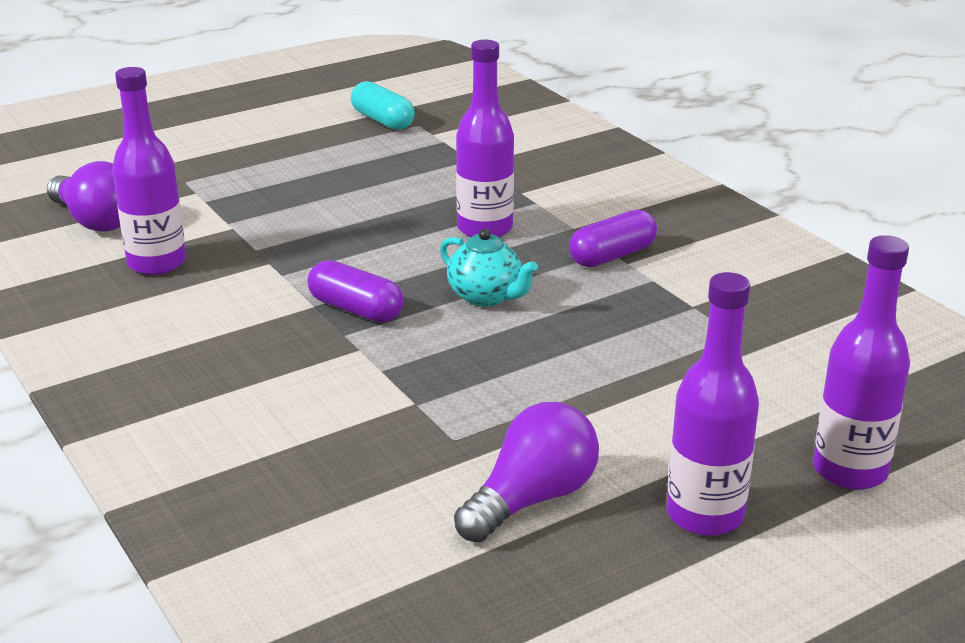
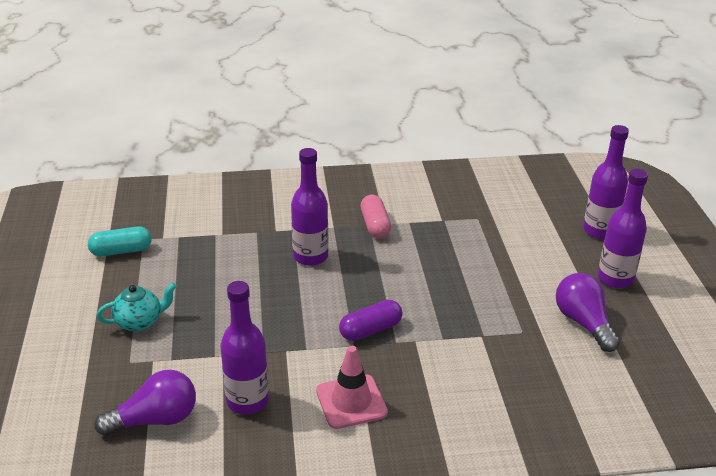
camera: 65 degrees left, 5 degrees up
(194, 330) = (351, 402): none -> pink traffic cone
(486, 297) = (389, 279): turquoise teapot -> turquoise teapot (140, 322)
(612, 255) = (375, 225): purple capsule -> pink capsule

